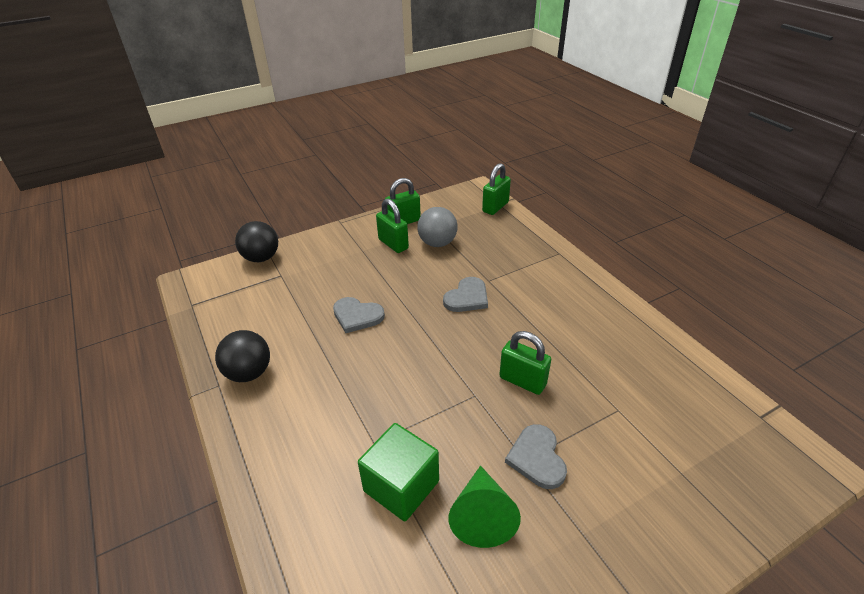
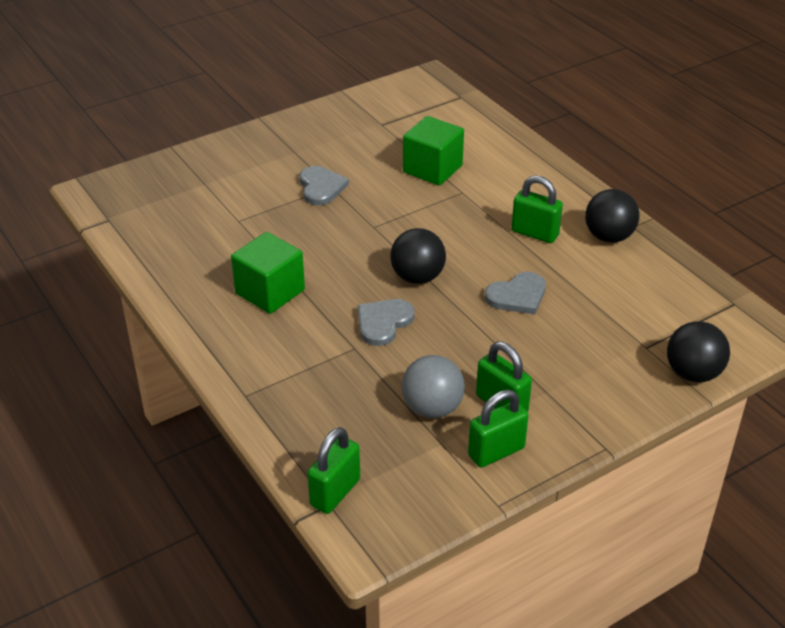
camera: 175 degrees right, 0 degrees up
(357, 316) = (517, 296): grey heart -> grey heart turned 135 degrees clockwise
(436, 336) = (417, 277): none -> black ball
(482, 515) = (368, 157): green cone -> none
(522, 381) = (325, 239): green padlock -> green padlock (535, 233)
(562, 326) = (270, 292): none -> green cube

